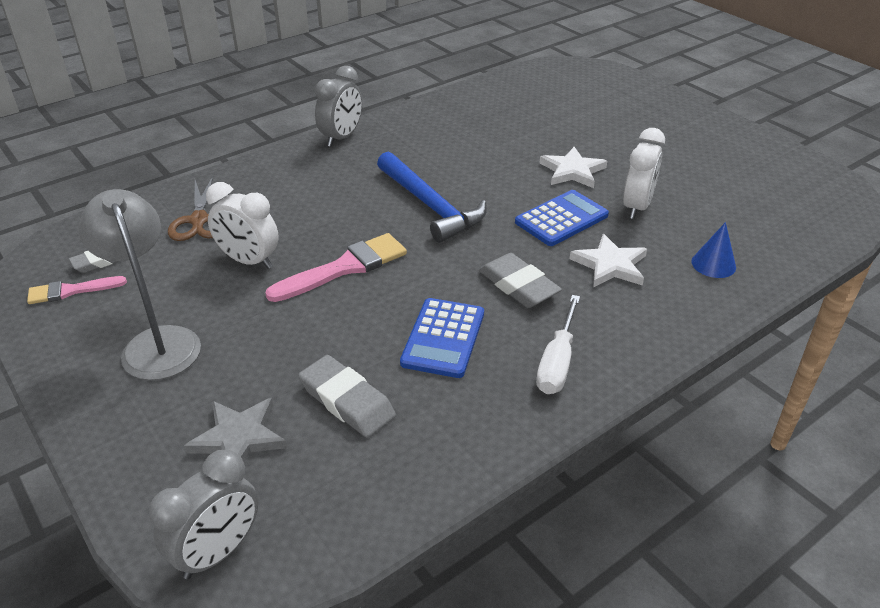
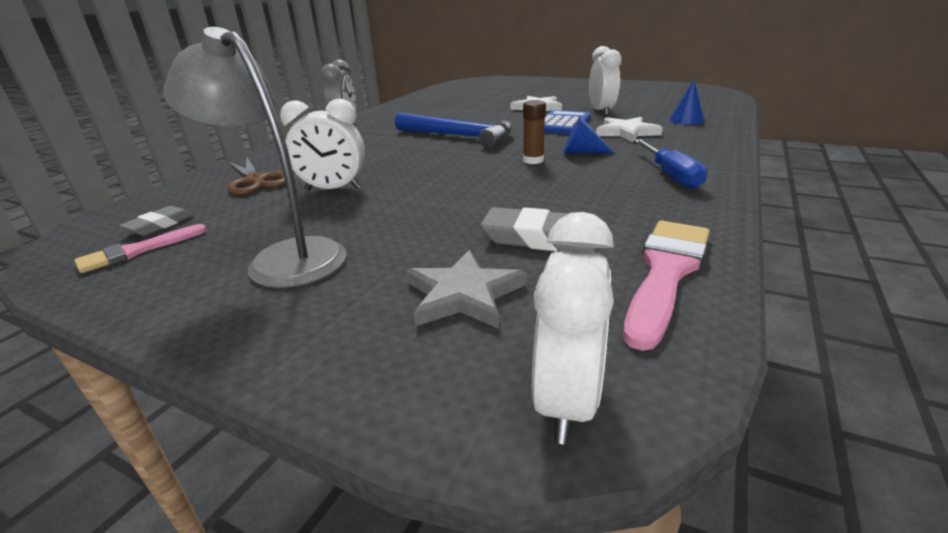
camera: 25 degrees left, 10 degrees down
(218, 552) = (566, 399): grey clock -> white clock
(344, 268) = (430, 174): pink brush -> pink brush (666, 272)
(443, 338) = (566, 186): blue calculator -> none
(457, 282) = (533, 160): none -> brown glue stick
(518, 285) = (581, 152): grey eraser -> blue cone
(557, 362) = (670, 175): white screwdriver -> blue screwdriver

